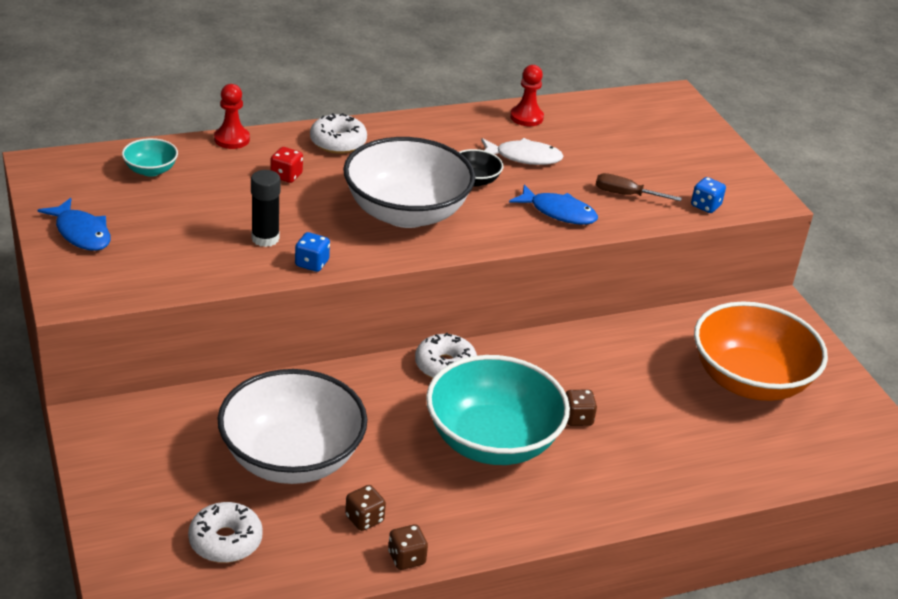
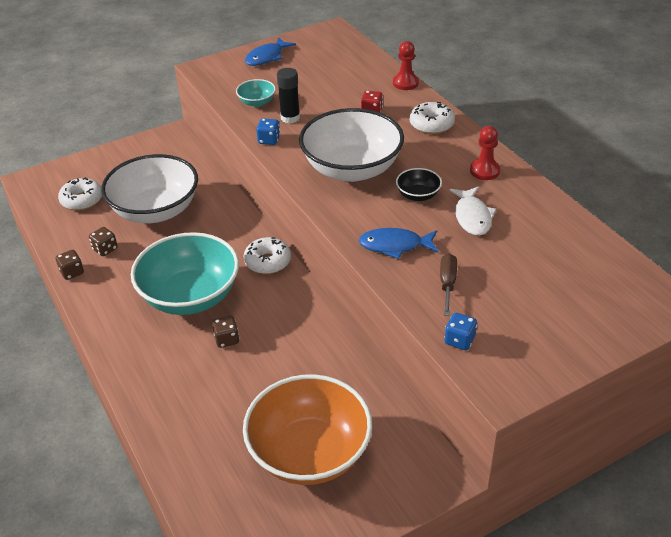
camera: 85 degrees right, 5 degrees up
(151, 170) = (348, 63): turquoise bowl -> turquoise bowl (257, 102)
(526, 117) = (543, 211): red pawn -> red pawn (484, 171)
(558, 212) = (395, 246): blue fish -> blue fish turned 75 degrees clockwise

